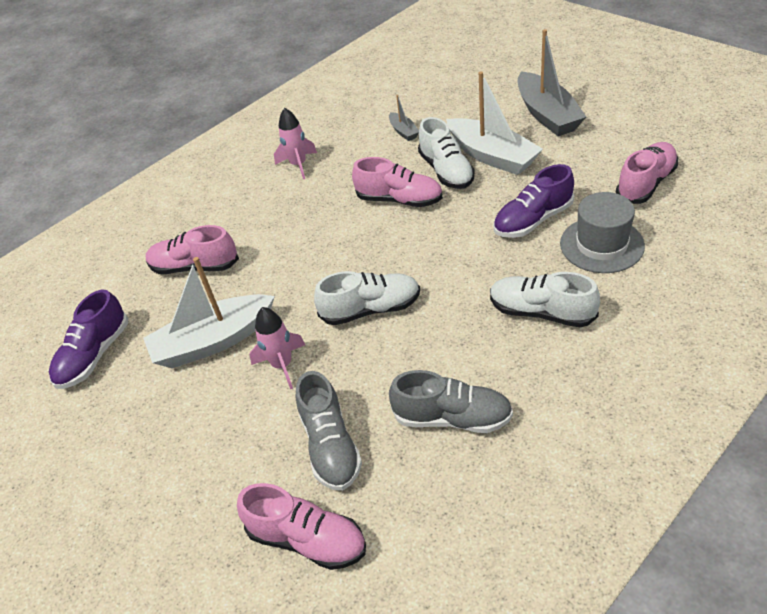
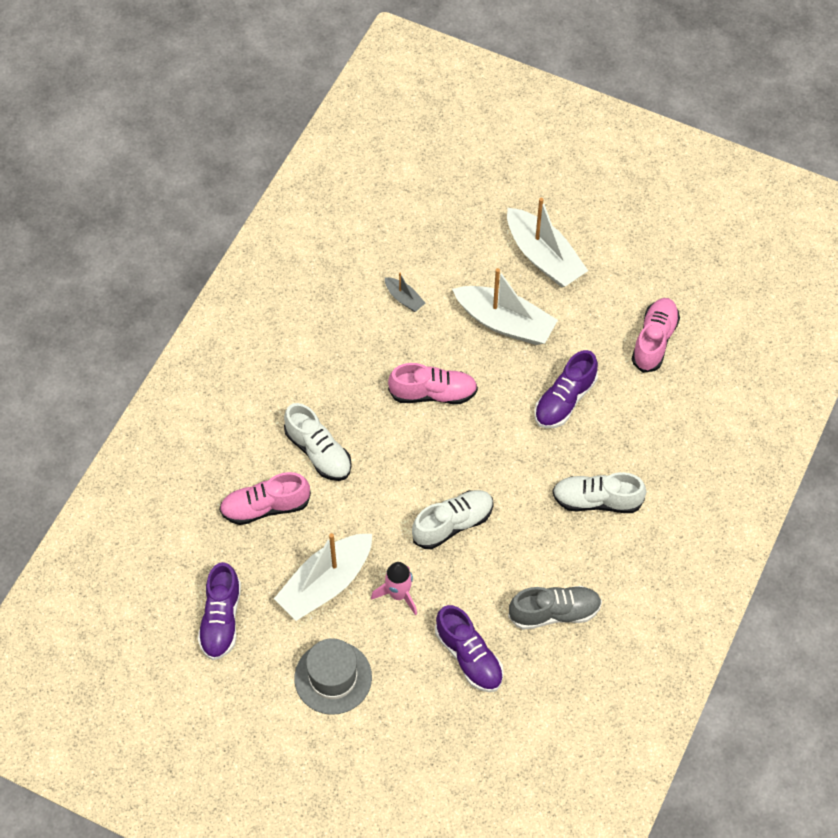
camera: 25 degrees left, 15 degrees up
(298, 165) = (310, 360): pink rocket -> none
(307, 539) = (481, 732): pink shoe -> none
(330, 446) = (469, 656): grey shoe -> purple shoe
(446, 171) = (466, 349): white shoe -> white shoe (318, 452)
(547, 115) = (543, 257): grey boat -> white boat
(601, 245) = (630, 419): grey hat -> grey hat (333, 677)

